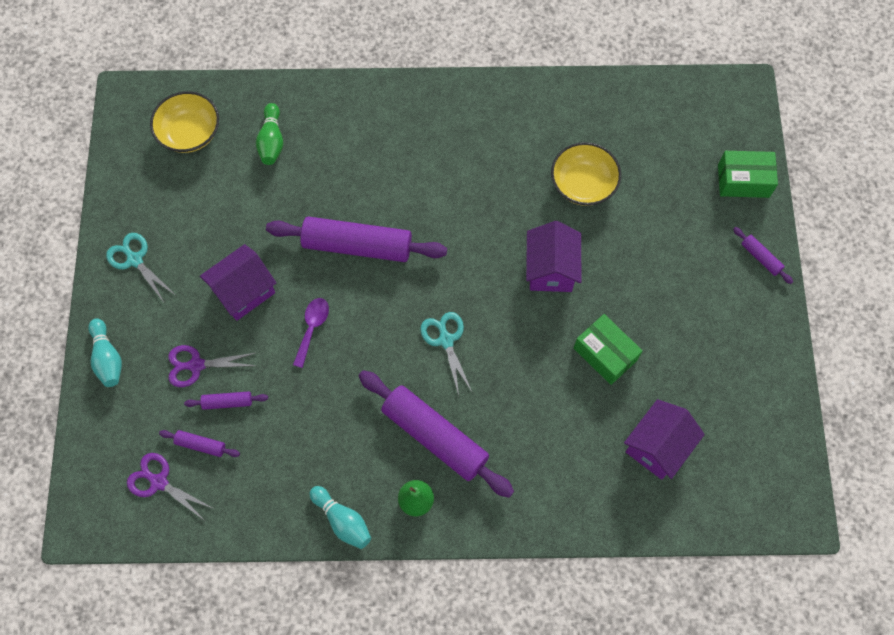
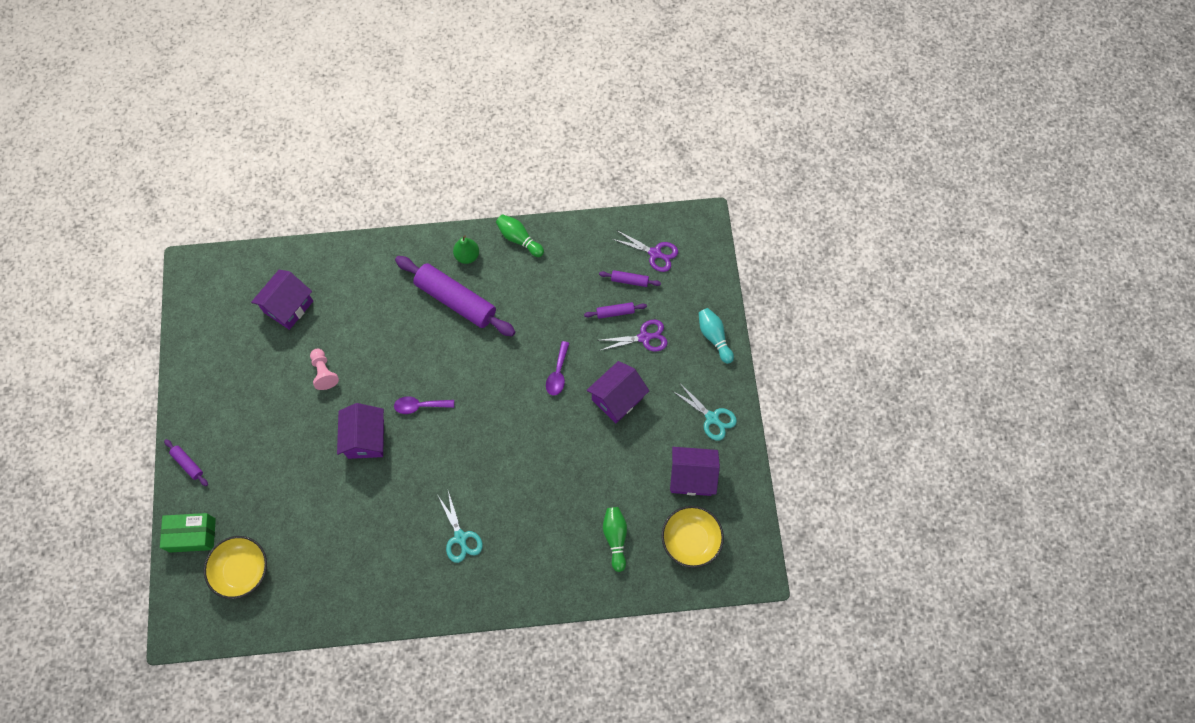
camera: 175 degrees right, 0 degrees up
(174, 196) = (691, 477): none -> purple house
(342, 520) = (519, 239): turquoise bowling pin -> green bowling pin
(357, 246) = (528, 446): purple rolling pin -> none
(446, 340) = (450, 373): turquoise scissors -> turquoise scissors (460, 537)
(485, 302) = (420, 406): none -> purple spoon
(583, 184) = (335, 519): yellow bowl -> yellow bowl (242, 570)
(605, 354) = (324, 372): green box -> pink pawn

